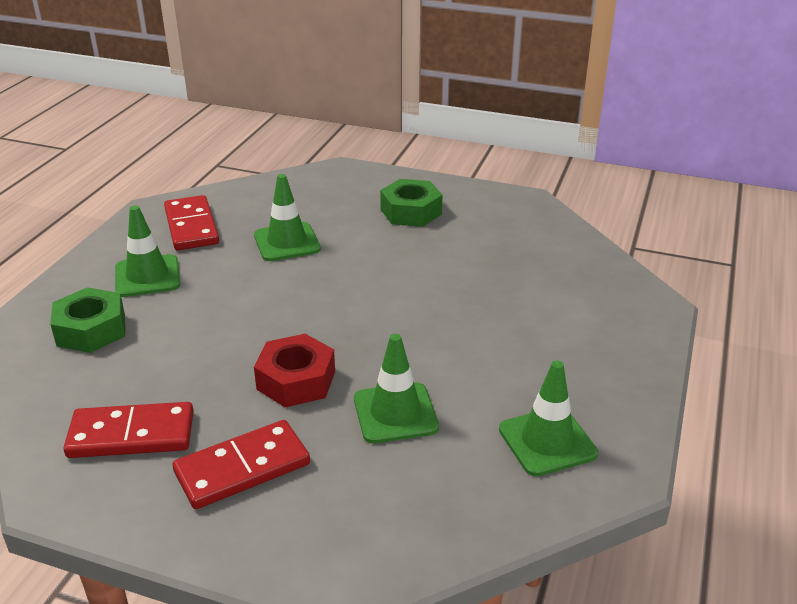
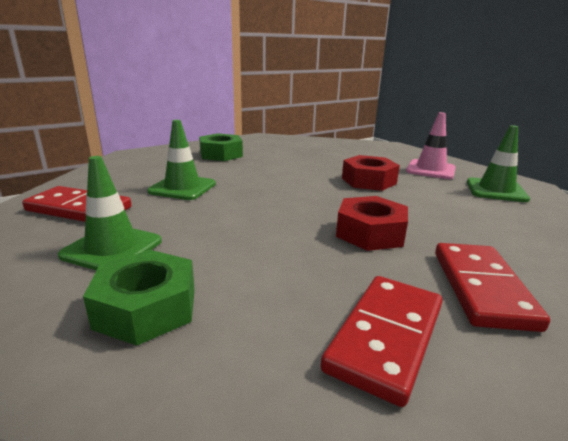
camera: 55 degrees left, 10 degrees down
(395, 413) = (441, 215): green traffic cone -> none
(451, 335) = (368, 181): none -> red nut
(569, 369) = (430, 170): none -> pink traffic cone

